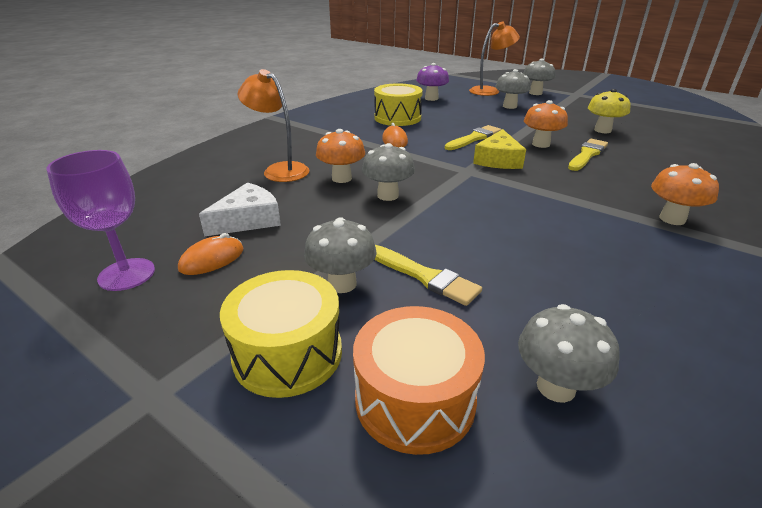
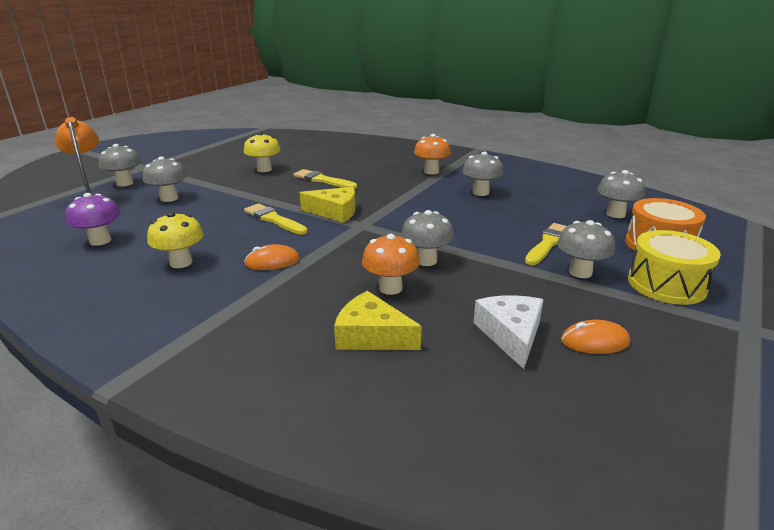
camera: 95 degrees left, 5 degrees down
(126, 274) = (659, 392): purple goblet -> none
(212, 259) = (594, 341): orange mouse -> orange mouse turned 45 degrees counterclockwise
(248, 220) = (511, 335): white cheese -> white cheese turned 45 degrees clockwise
(279, 170) = (371, 335): orange lamp -> yellow cheese
(397, 118) = (181, 262): yellow drum -> yellow mushroom
(541, 144) = (296, 193): orange mushroom -> none
(601, 249) = (480, 192): none -> grey mushroom

